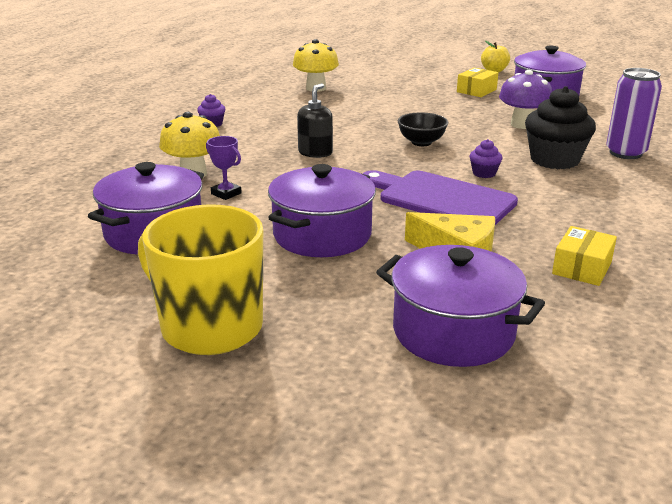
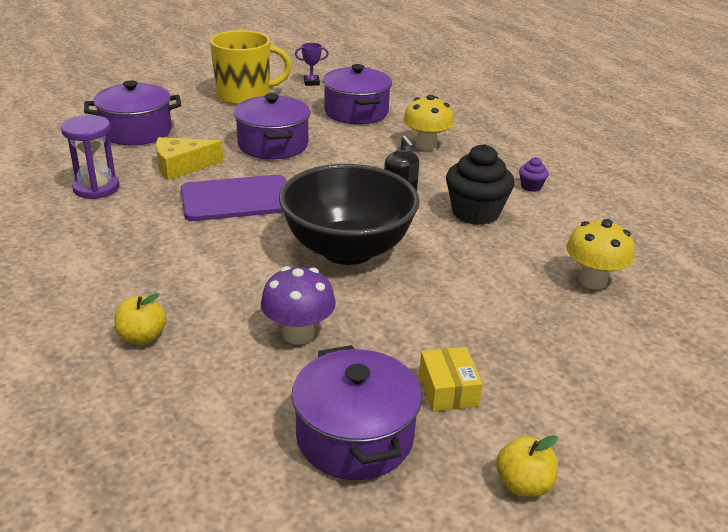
camera: 130 degrees right, 5 degrees up
(226, 193) = (376, 143): purple trophy -> purple trophy (311, 83)
(421, 142) = (347, 249): black bowl -> black bowl, size x2.36
(484, 173) = (245, 237): purple cupcake -> none
(554, 160) = (204, 286): black cupcake -> black cupcake (475, 212)
(582, 268) = (96, 188): yellow box -> purple hourglass
(625, 153) = (142, 337): purple can -> yellow apple

